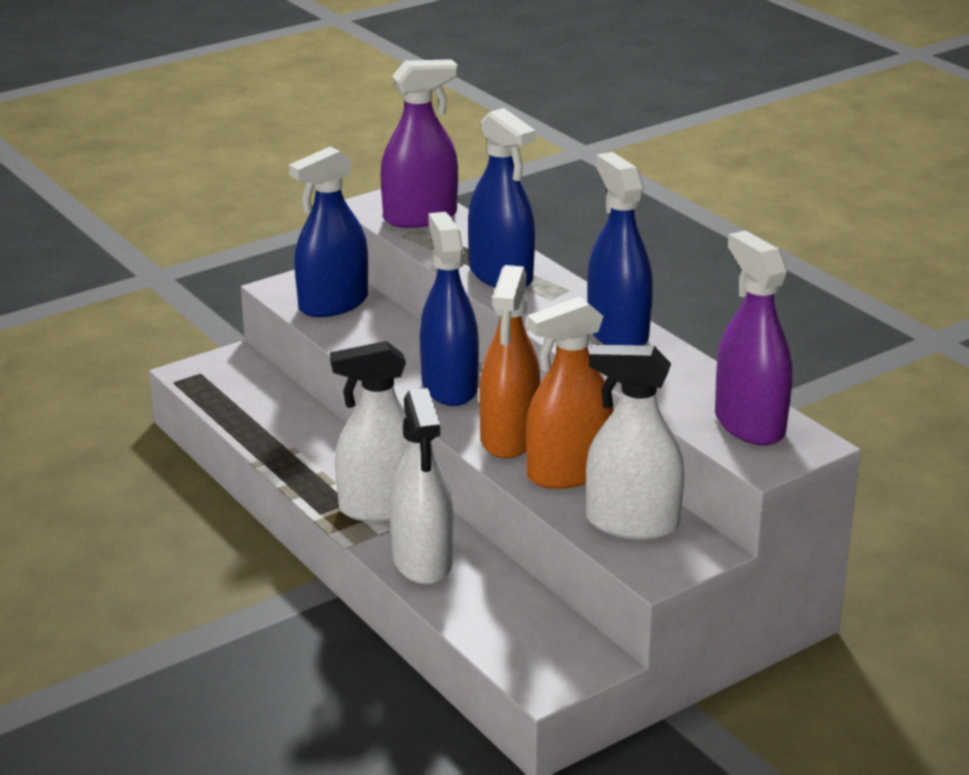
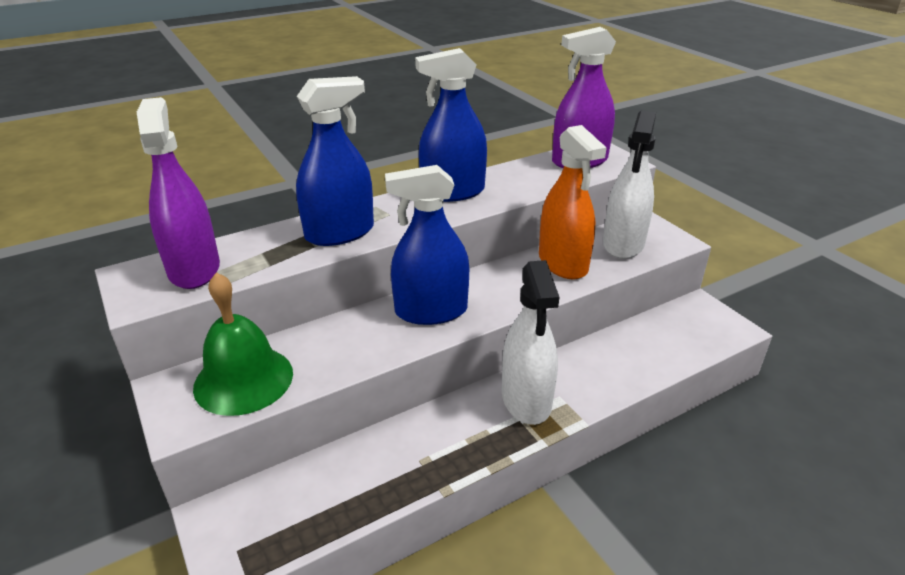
camera: 85 degrees left, 5 degrees up
(333, 304) = (243, 379): blue spray bottle -> green bell
(422, 561) = (602, 378): white spray bottle -> none
(509, 437) = (514, 285): orange spray bottle -> none

